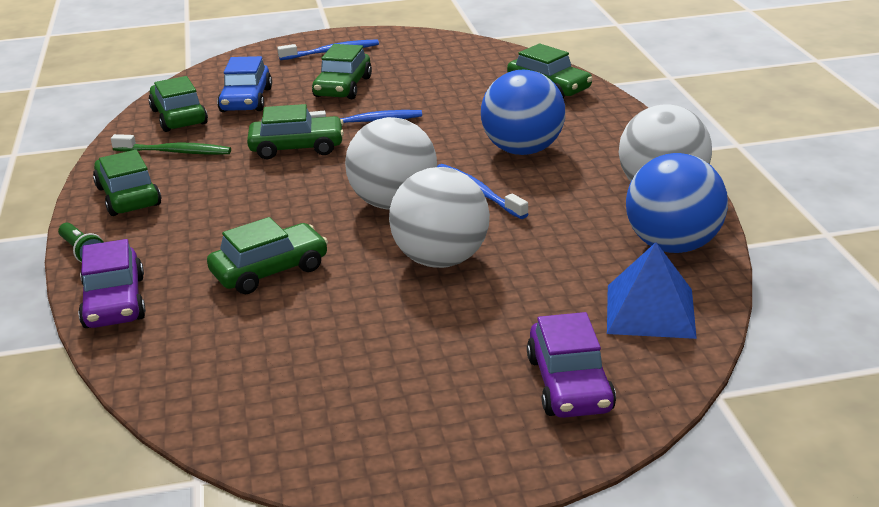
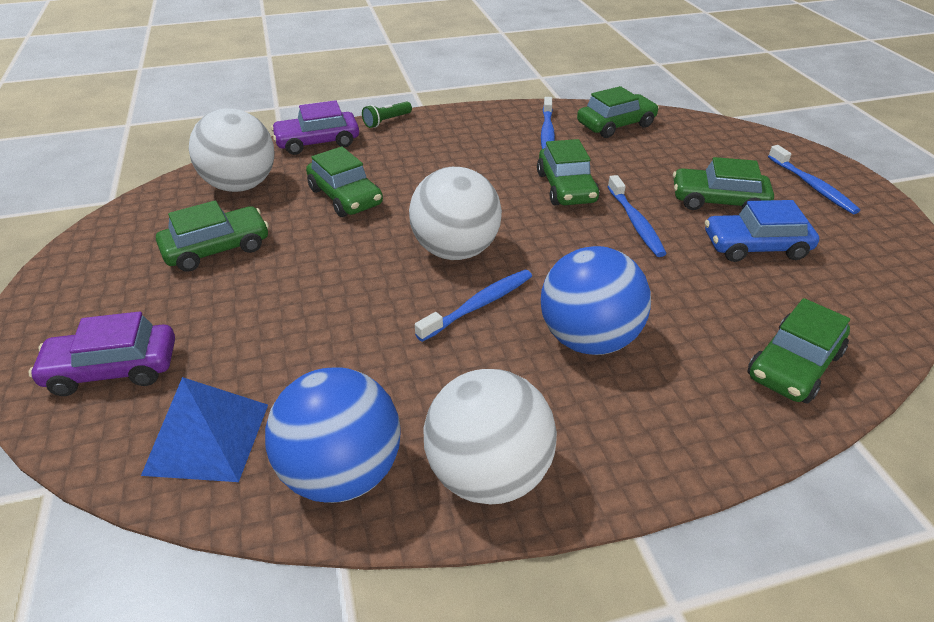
camera: 85 degrees right, 10 degrees up
(128, 196) = (469, 125): green car -> green car (217, 248)
(175, 152) = (547, 132): green toothbrush -> blue toothbrush
(246, 100) = (663, 151): blue car -> blue car (755, 247)
(441, 259) = (345, 284): white ball -> white ball (241, 185)

